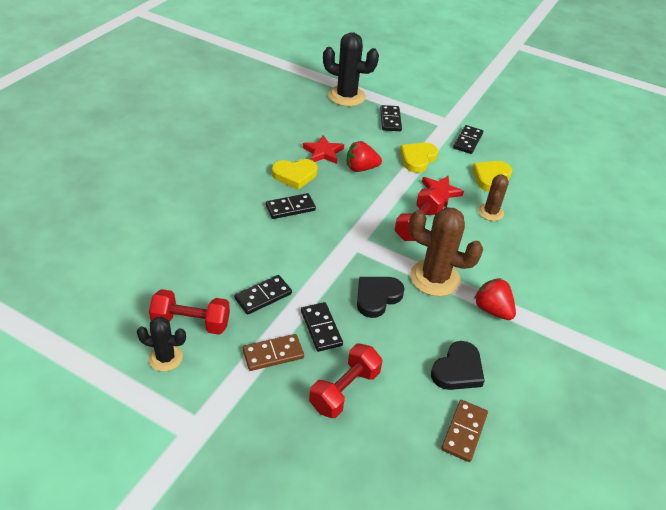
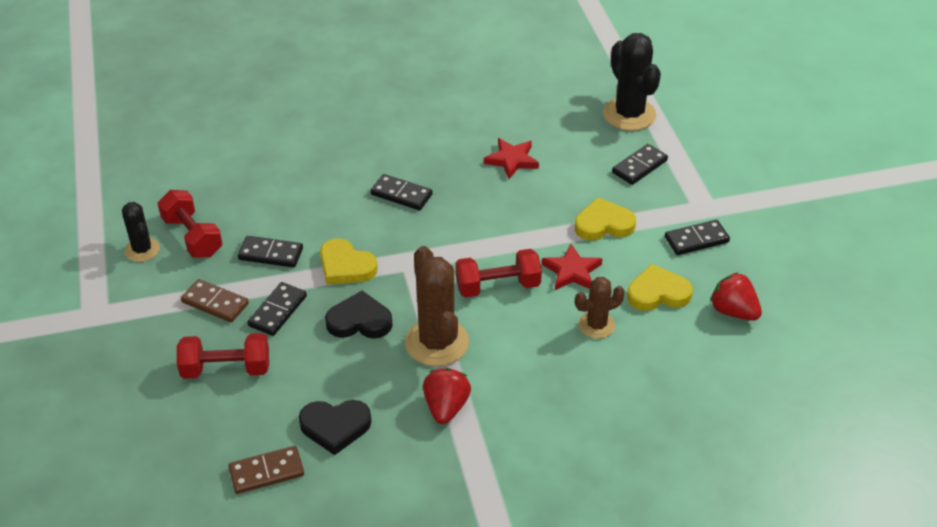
camera: 50 degrees right, 0 degrees up
(295, 175) = (450, 166): yellow heart -> yellow heart (346, 266)
(361, 168) = (526, 198): red strawberry -> red strawberry (733, 311)

